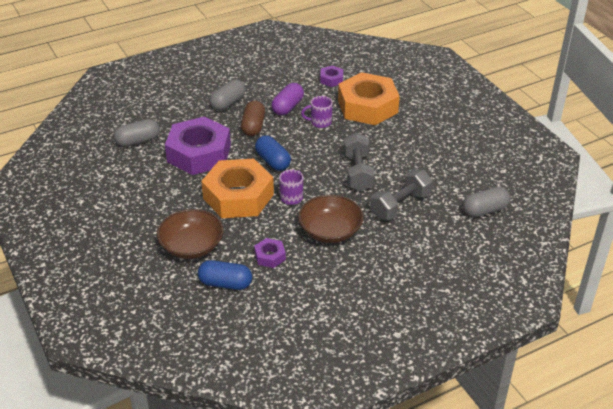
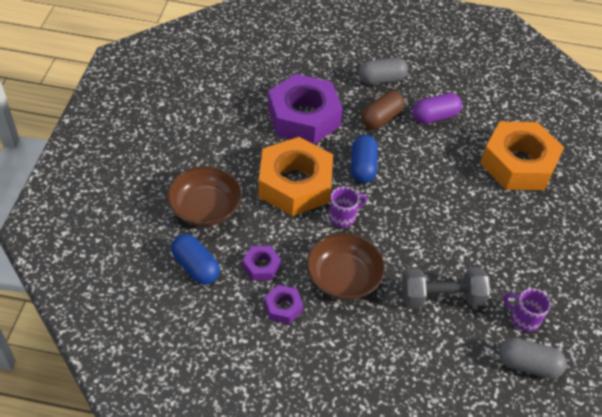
camera: 35 degrees right, 10 degrees up
(138, 141) = (263, 72): grey capsule -> none
(320, 122) = (450, 152): purple mug -> purple mug (523, 319)
(331, 79) = (510, 111): purple nut -> purple nut (283, 307)
(357, 172) = (434, 231): grey dumbbell -> none

